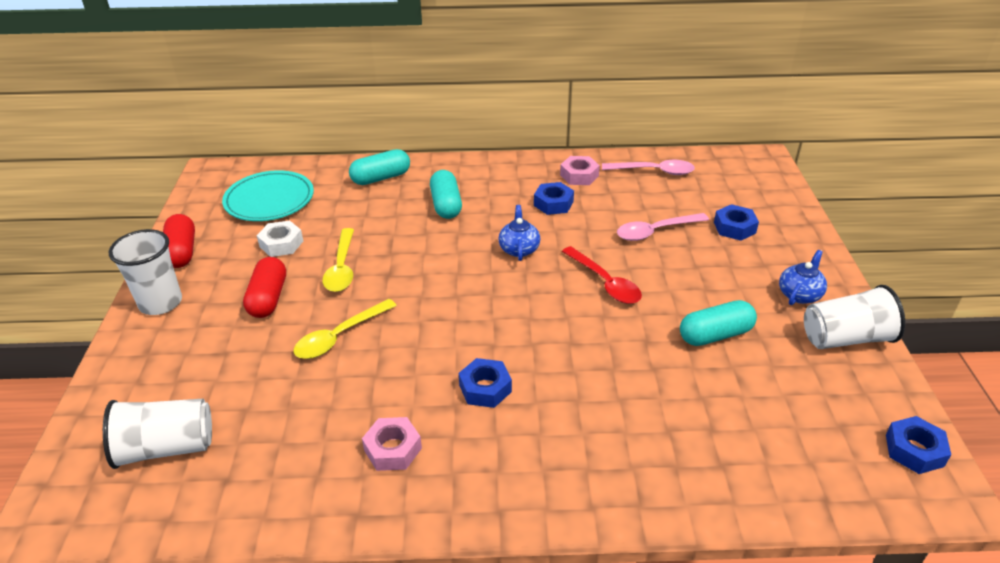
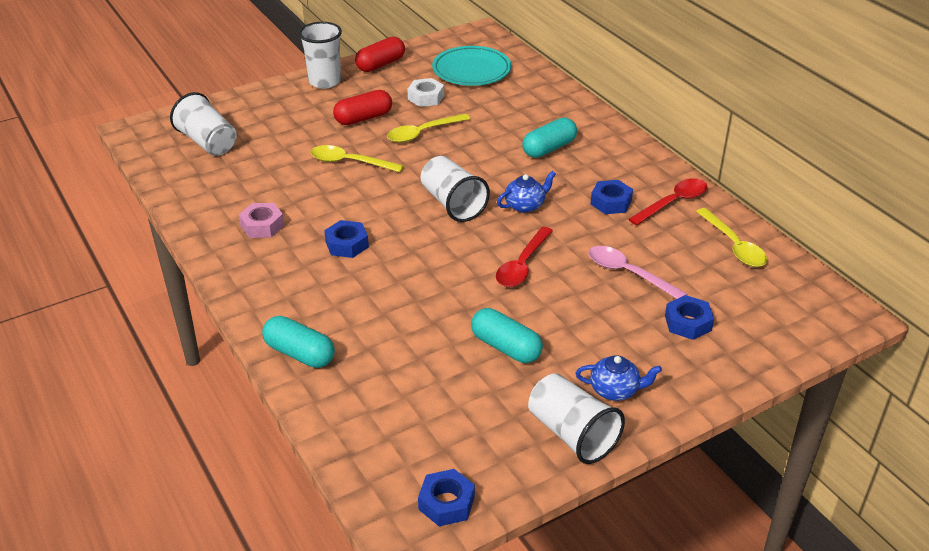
camera: 60 degrees right, 0 degrees up
(381, 178) = (553, 104): turquoise capsule -> turquoise capsule (299, 353)
(479, 290) = (453, 204): none -> white cup
(579, 175) = (673, 203): pink nut -> red spoon
(654, 171) = (733, 245): pink spoon -> yellow spoon

